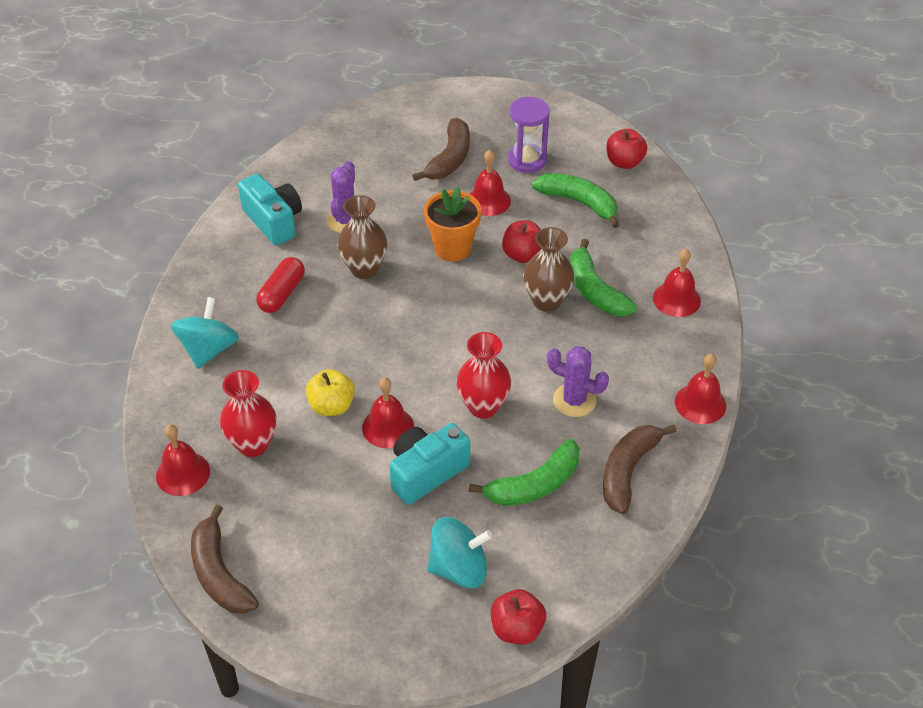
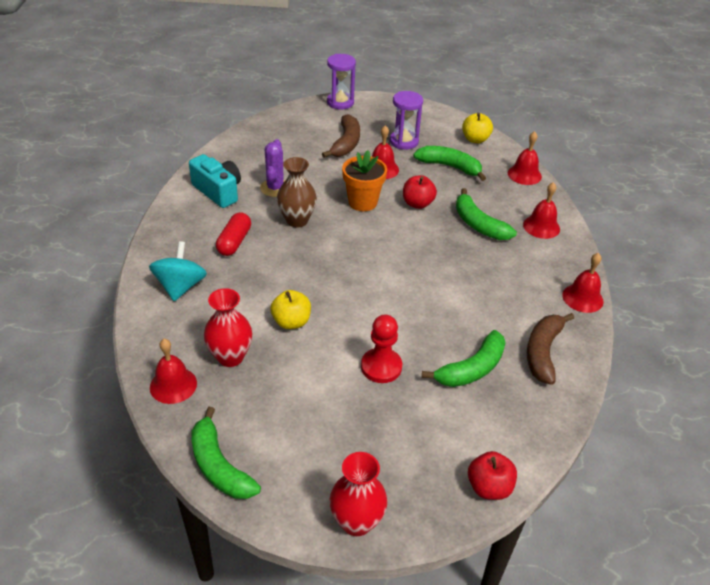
camera: 10 degrees left, 5 degrees down
(219, 573) = (219, 466): brown banana -> green banana
(388, 427) = (341, 334): red bell -> red bell (524, 174)
(426, 472) = (381, 367): turquoise camera -> red pawn
(455, 94) = (340, 102): none -> purple hourglass
(459, 568) = (427, 441): turquoise spinning top -> none
(483, 406) = (415, 313): red vase -> red vase (356, 522)
(546, 301) = (444, 234): brown vase -> none
(574, 400) = (485, 303): purple cactus -> none
(624, 162) = (475, 139): red apple -> yellow apple

